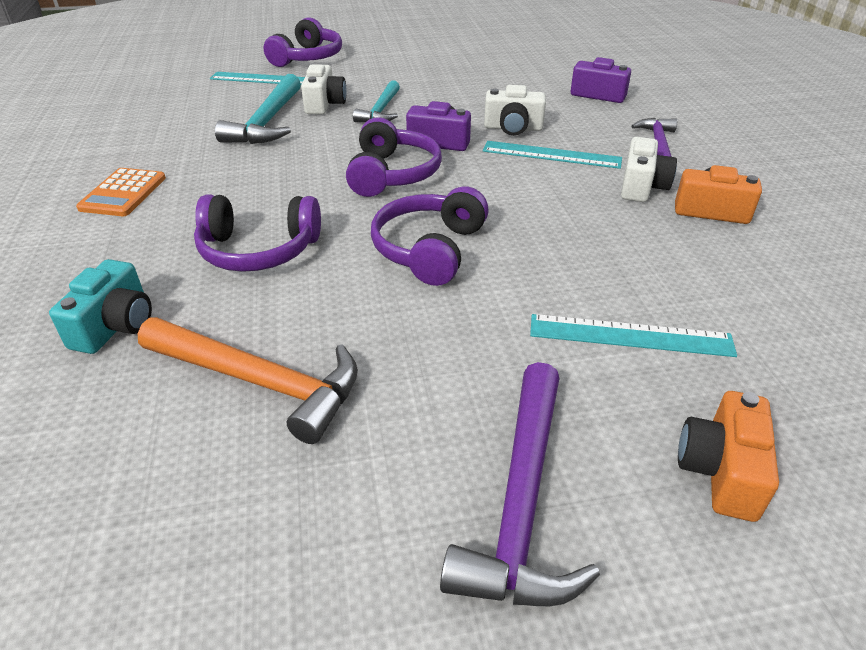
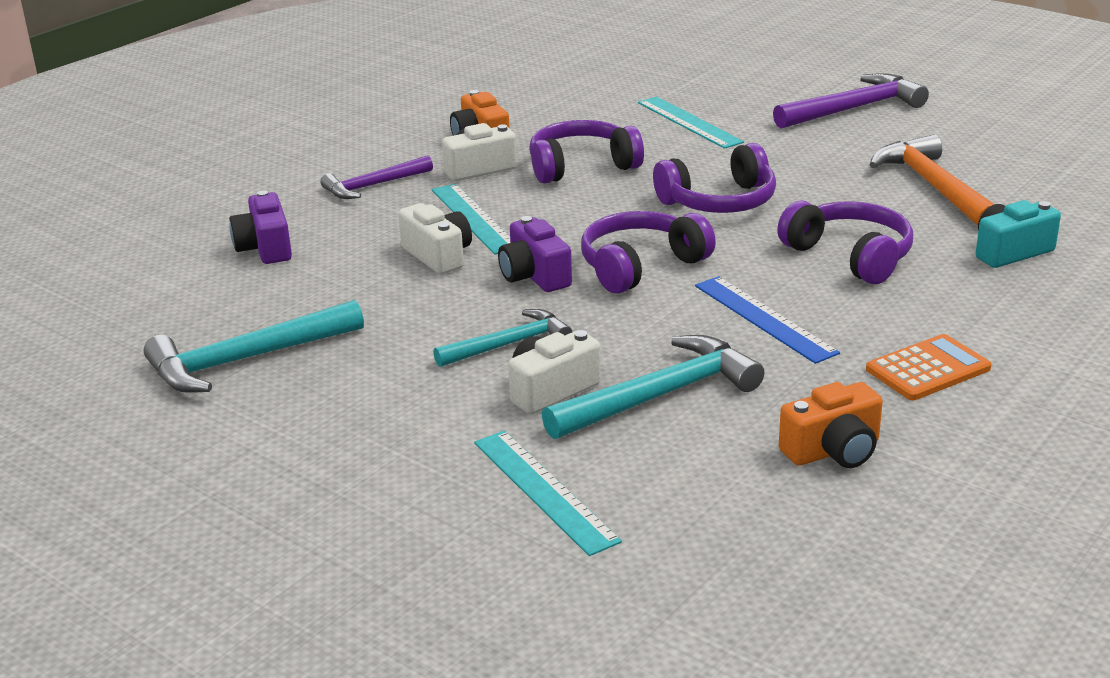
camera: 130 degrees left, 10 degrees down
(264, 178) = (764, 318): none -> blue ruler
(307, 58) = (403, 513): purple headphones -> purple headphones (581, 166)
(475, 64) = (247, 360): none -> turquoise hammer
(720, 471) = (751, 84): orange camera -> orange camera (833, 451)

